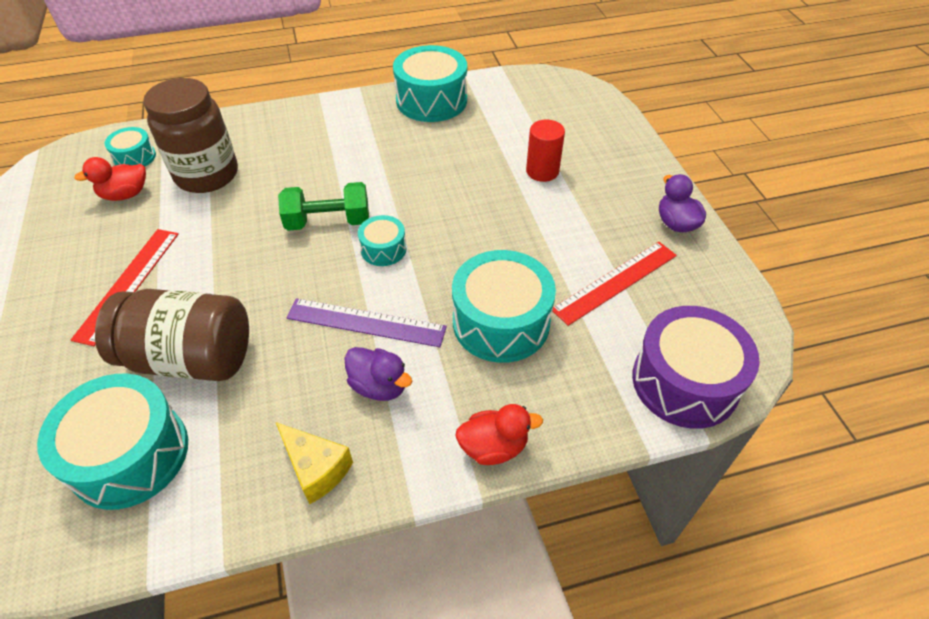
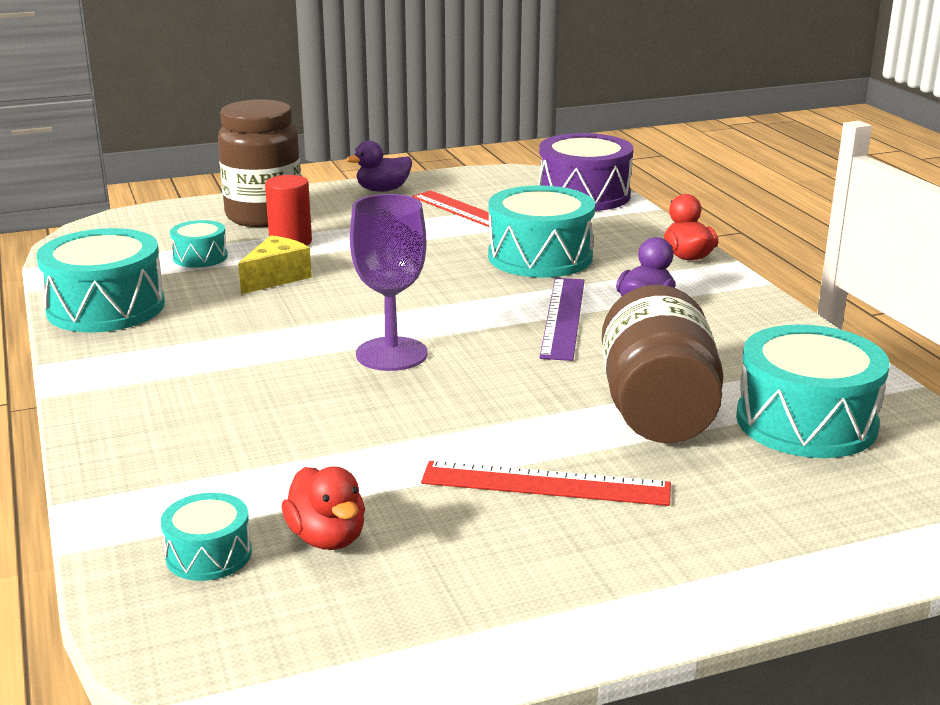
camera: 95 degrees left, 25 degrees down
(207, 175) = (275, 465): brown jar -> brown jar (264, 216)
(316, 468) = (756, 324): yellow cheese -> yellow cheese (276, 278)
(328, 222) = (391, 354): green dumbbell -> purple goblet
(383, 249) = (441, 317): turquoise drum -> turquoise drum (200, 257)

